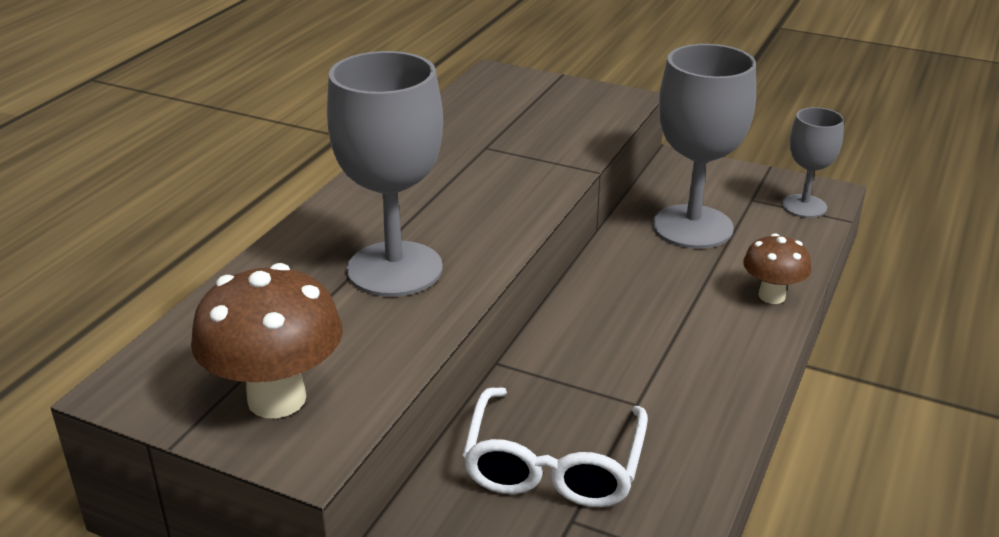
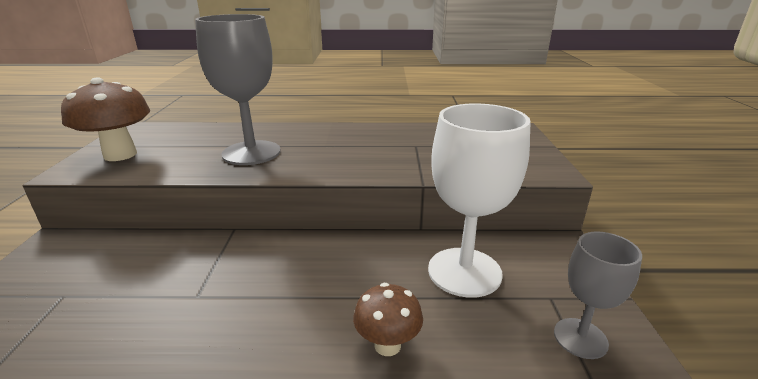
camera: 65 degrees right, 5 degrees down
(554, 464) = (124, 275): white glasses -> none
(692, 227) = (464, 272): grey goblet -> white goblet

